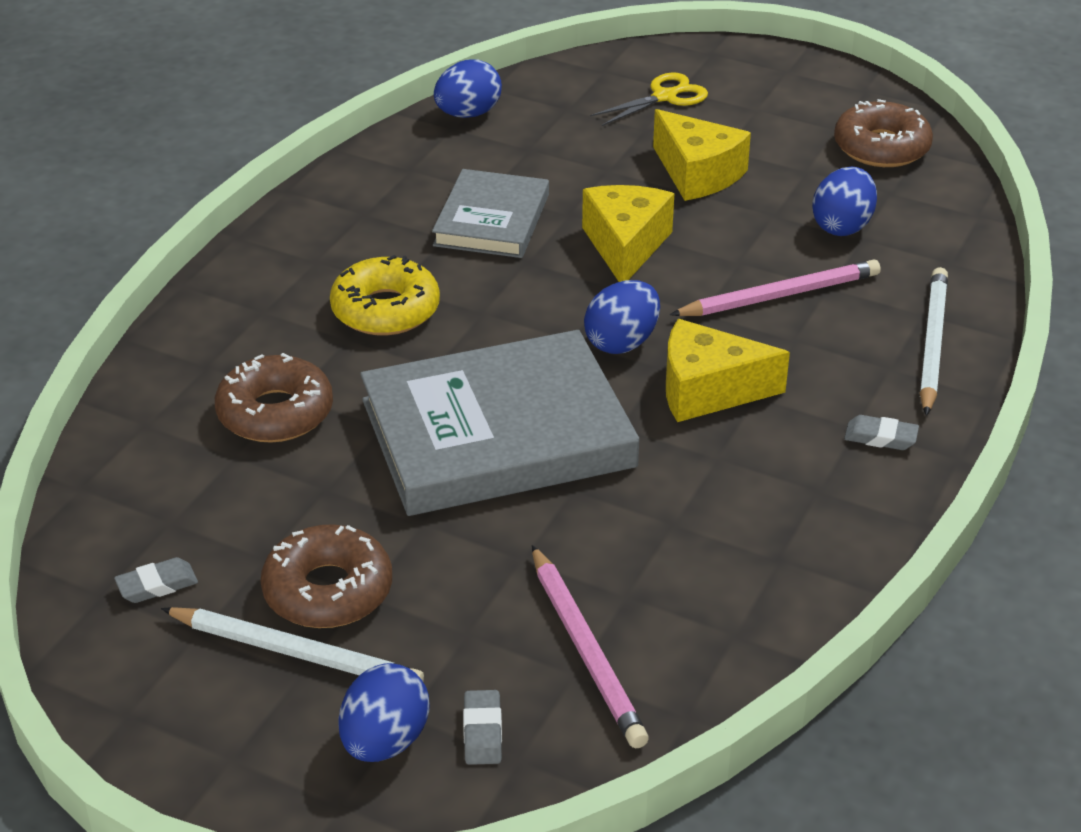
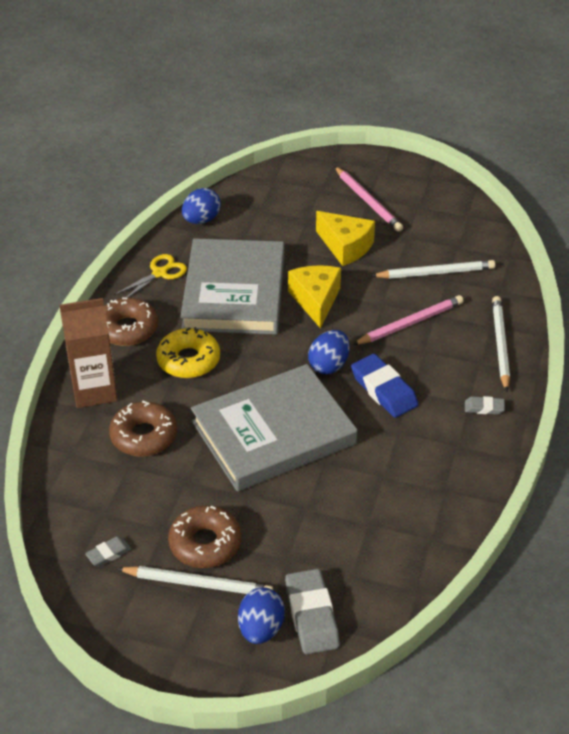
camera: 10 degrees left, 5 degrees up
(215, 337) = (94, 390): none -> brown carton
(482, 732) = (311, 615): grey eraser -> grey eraser, size x1.93
(492, 220) = (234, 292): grey book -> grey book, size x1.75
(585, 650) = (354, 559): pink pencil -> pink pencil (367, 201)
(664, 97) = (314, 195): yellow scissors -> yellow scissors (159, 273)
(708, 390) = (384, 390): yellow cheese -> blue eraser
(842, 226) = (435, 273): blue egg -> white pencil
(881, 147) = (446, 217): brown donut -> brown donut (127, 329)

